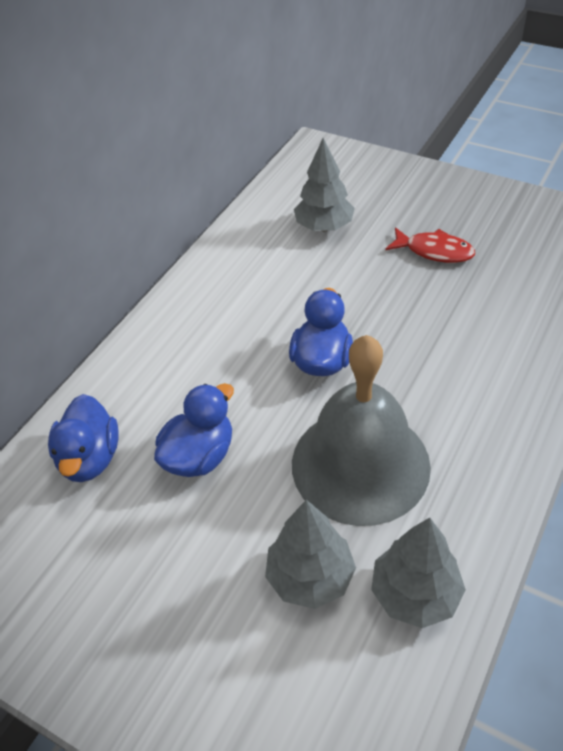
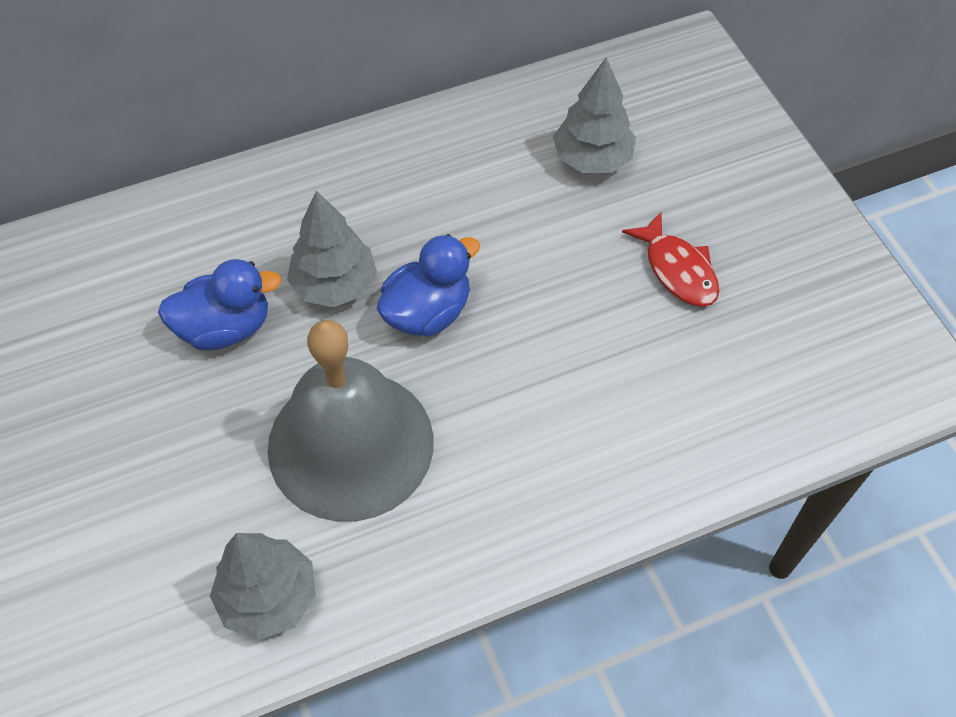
camera: 35 degrees right, 10 degrees up
(90, 458) = (139, 261): blue duck -> none
(310, 577) = (202, 511): grey tree -> grey tree (334, 285)

